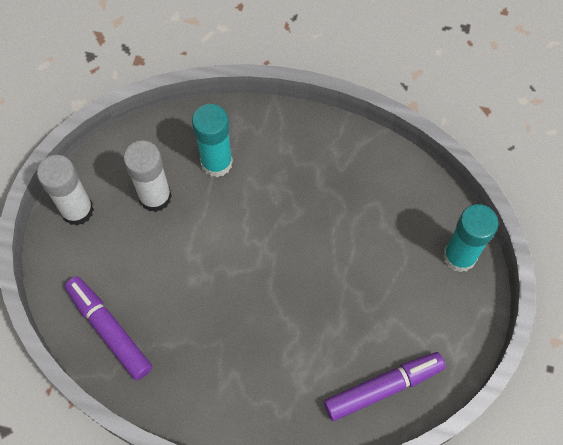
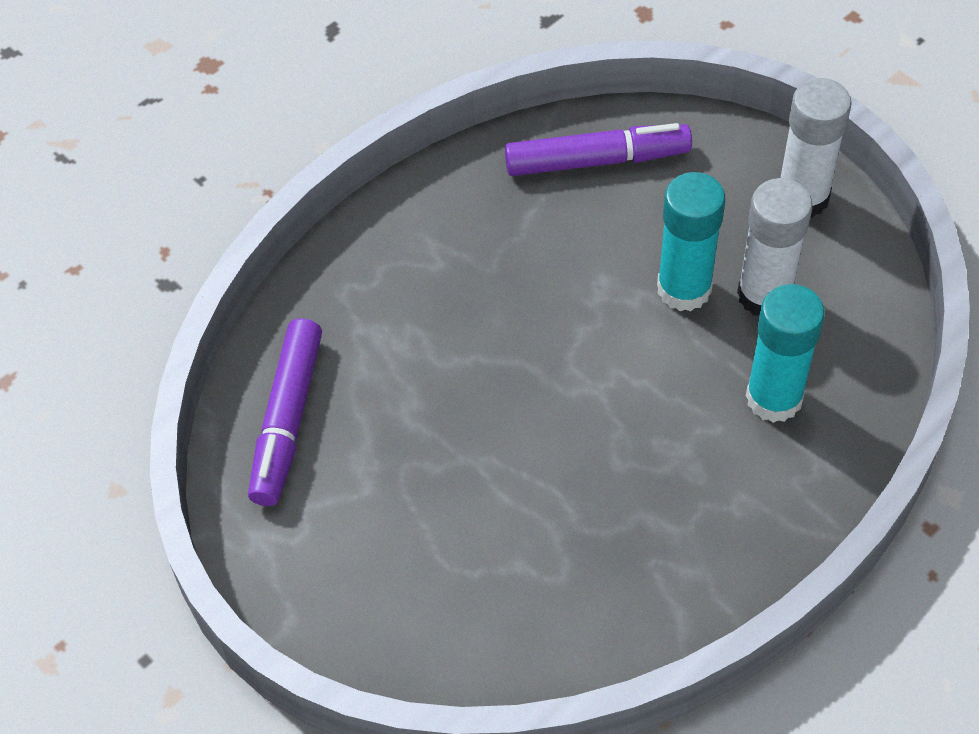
camera: 125 degrees right, 10 degrees down
(459, 256) = (393, 640): turquoise glue stick -> turquoise glue stick (684, 289)

